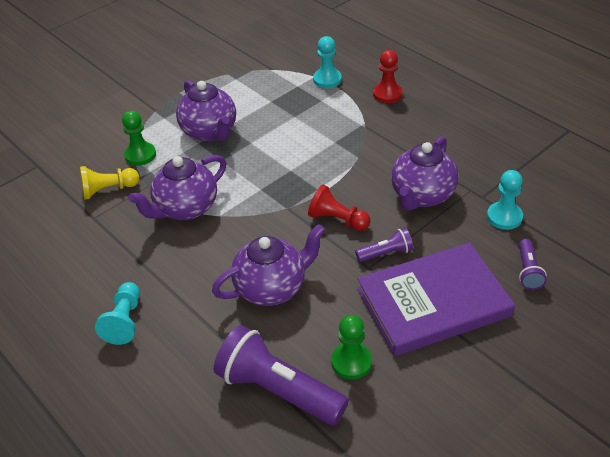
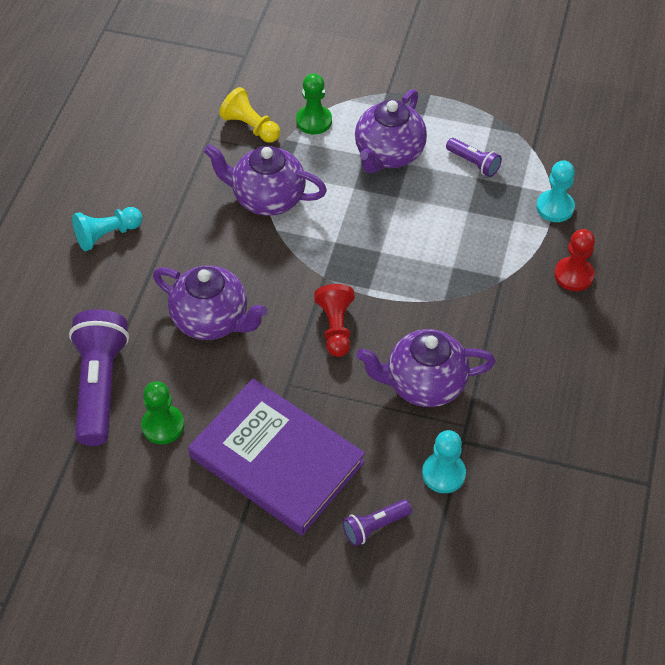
camera: 55 degrees right, 10 degrees up
(386, 253) = (317, 390): purple flashlight -> purple flashlight (473, 163)

